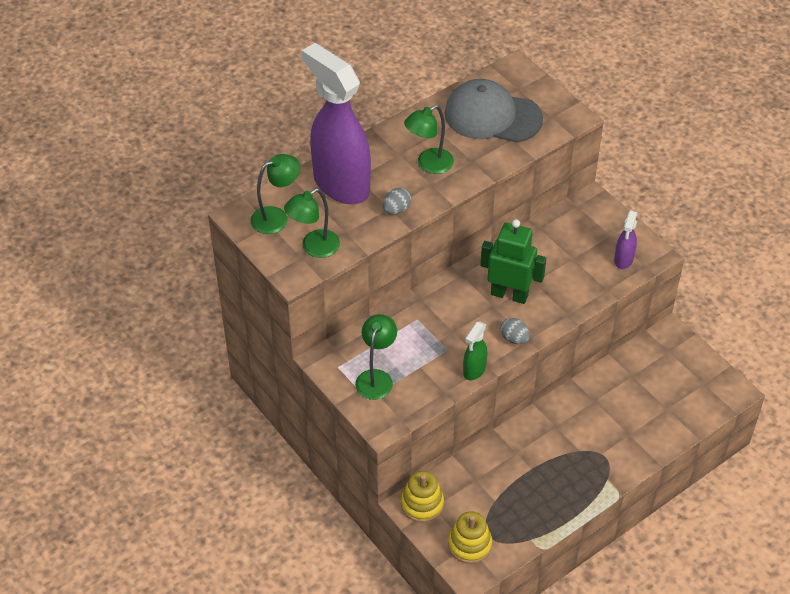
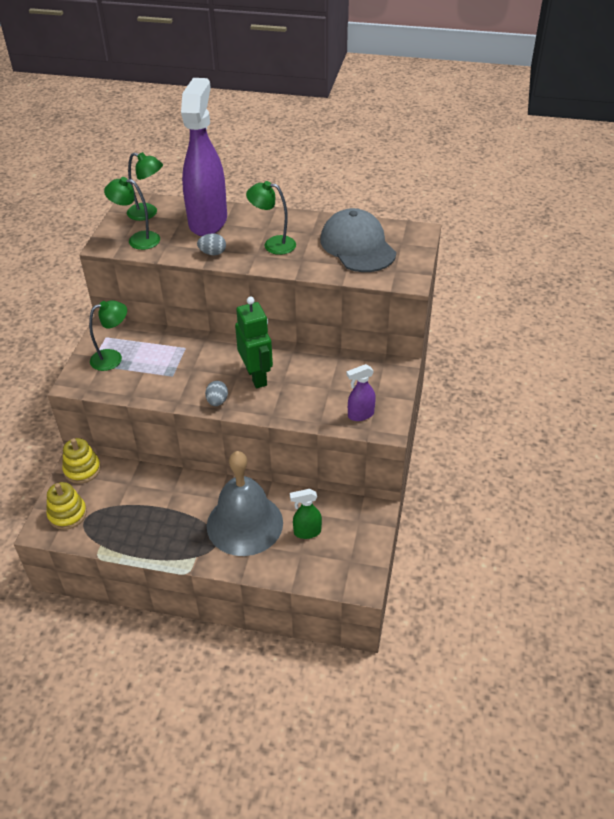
camera: 50 degrees right, 5 degrees down
(474, 370) = (166, 398): green spray bottle -> green spray bottle (307, 532)
(602, 425) = (244, 524): none -> grey bell

